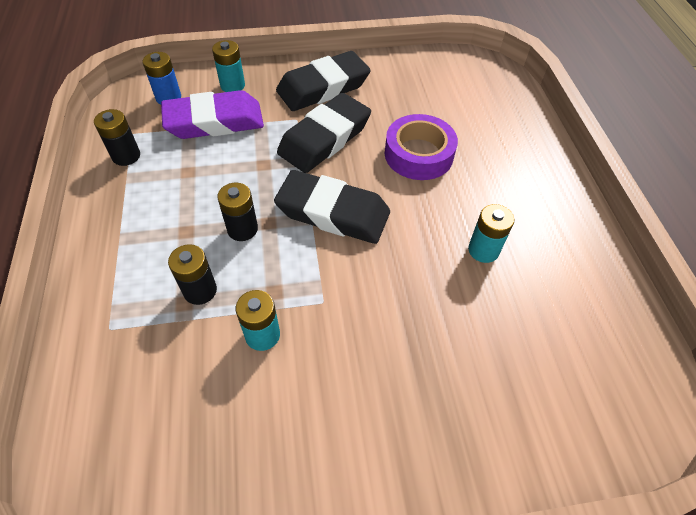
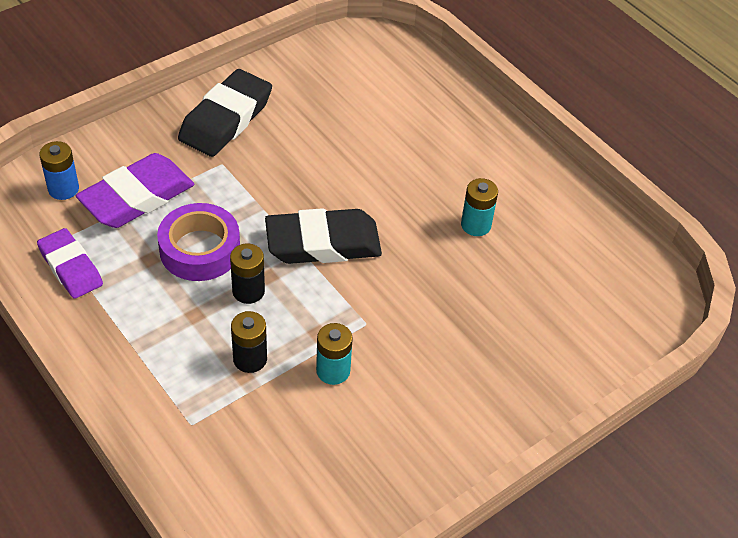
camera: 30 degrees left, 5 degrees down
(126, 156) = (70, 267): black battery -> purple eraser
(232, 85) = (125, 150): turquoise battery -> none
(324, 138) = (265, 174): black eraser -> none
(418, 154) = (367, 157): purple tape -> purple tape (200, 249)

